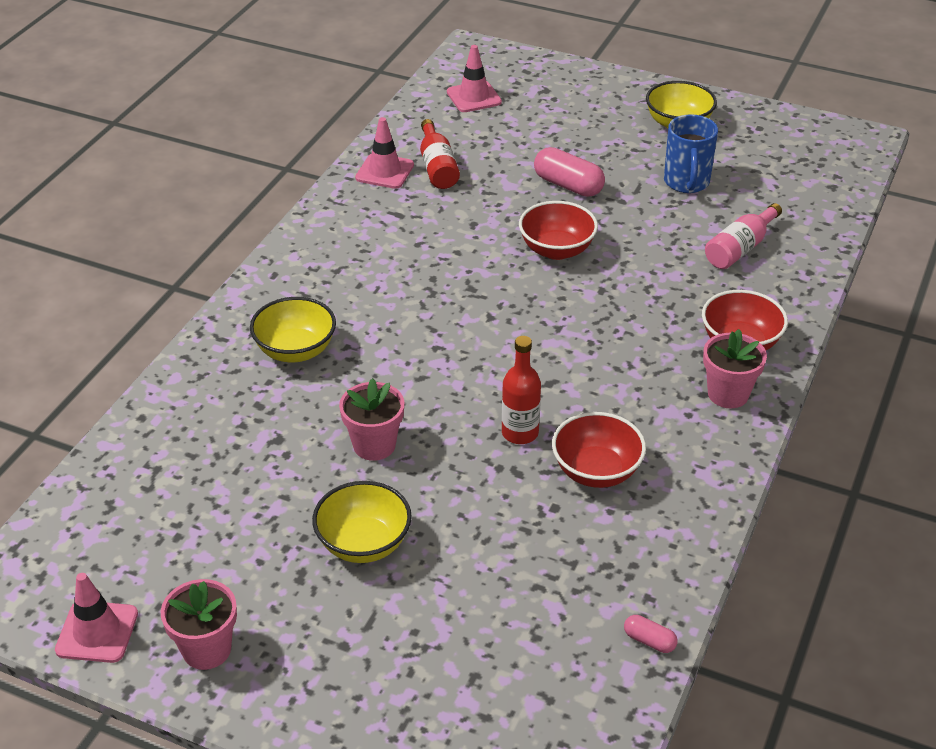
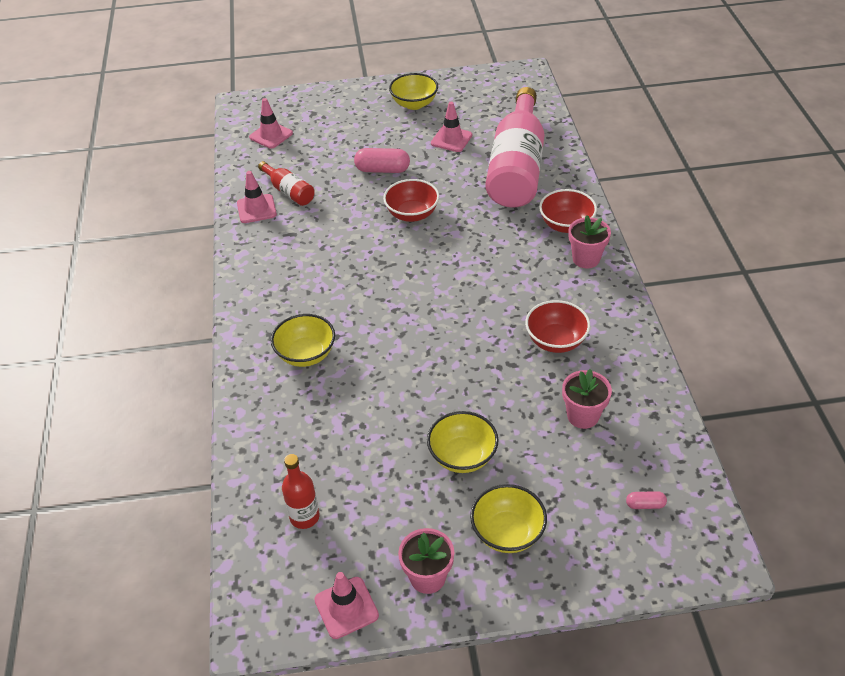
camera: 30 degrees left, 5 degrees up
(336, 652) = (507, 532): none -> yellow bowl
(374, 445) = (412, 391): pink flower pot -> pink flower pot (583, 416)
(520, 433) = (492, 339): red bottle -> red bottle (304, 517)
(649, 640) = (671, 425): pink capsule -> pink capsule (645, 504)
(686, 183) = (451, 139): blue mug -> pink traffic cone
(740, 248) = (516, 167): pink bottle -> pink bottle, size x2.23

